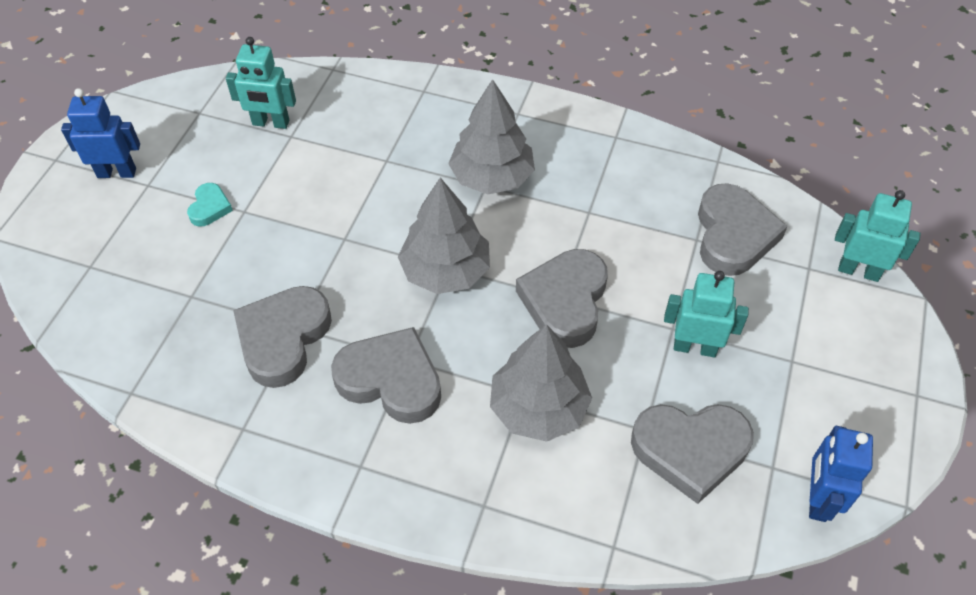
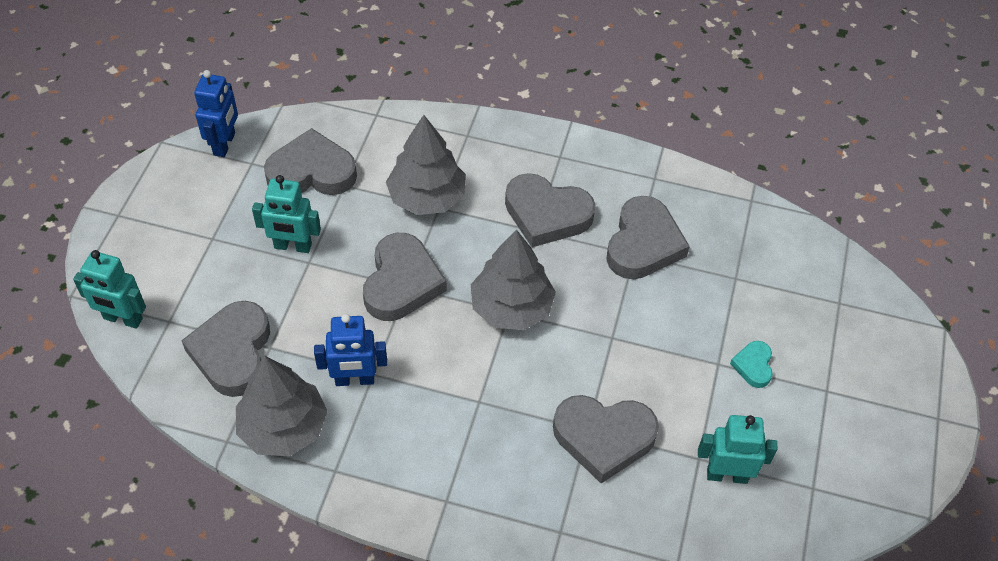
camera: 175 degrees right, 0 degrees up
(117, 172) = (865, 403): blue robot -> blue robot (354, 380)
(373, 153) = (603, 438): none -> grey heart
(492, 177) = (473, 411): grey tree -> grey tree (283, 427)

